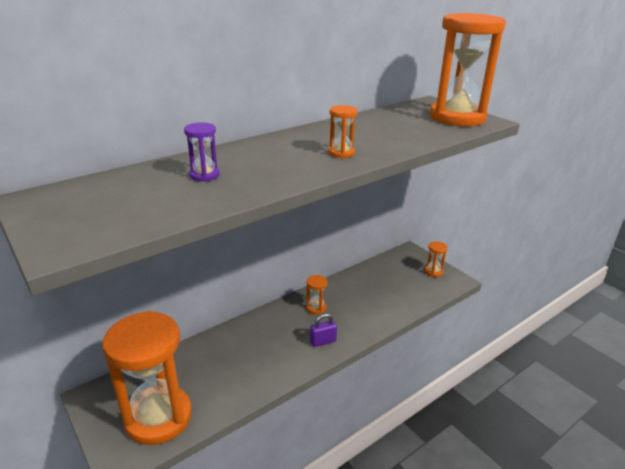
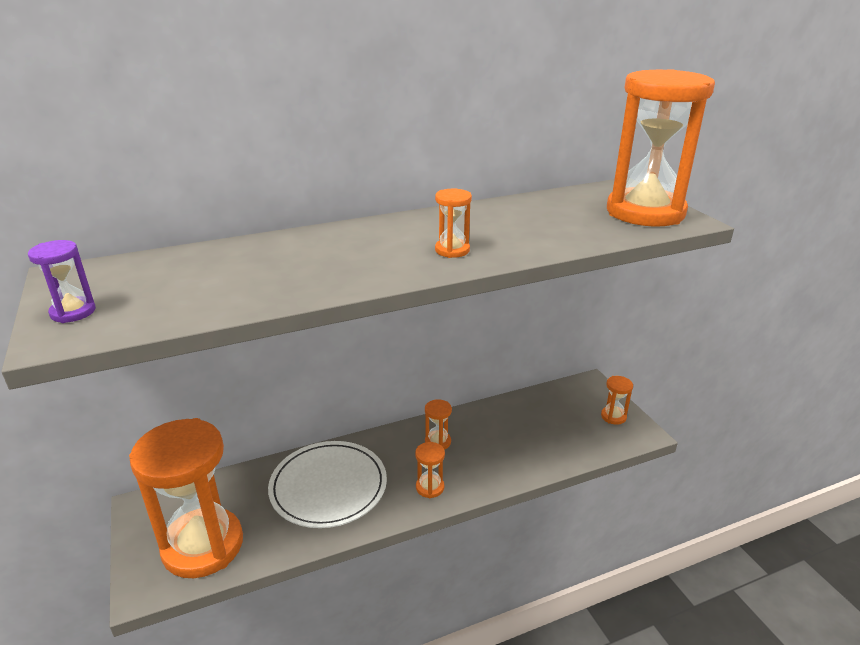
camera: 15 degrees right, 0 degrees up
(204, 175) = (267, 264): purple hourglass -> purple hourglass (73, 312)
(244, 354) = (328, 487): none -> white plate
(323, 341) = (430, 487): purple padlock -> orange hourglass

